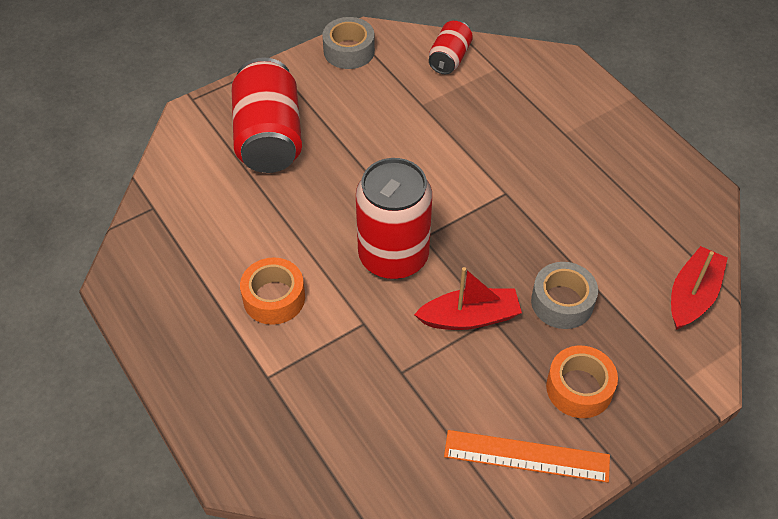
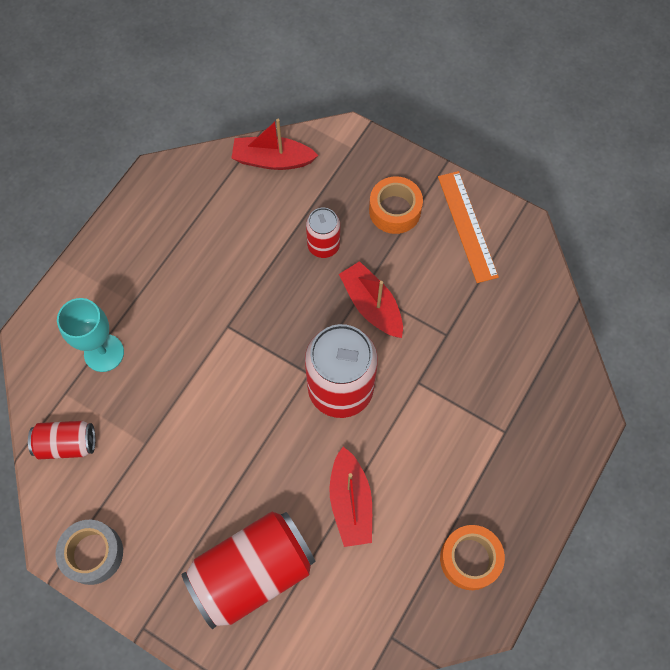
camera: 115 degrees left, 15 degrees up
(274, 298) = (431, 466): orange tape -> orange tape (470, 559)
(282, 223) = (350, 502): none -> red boat
(522, 101) = (104, 353): none -> turquoise goblet
(562, 302) = (323, 245): grey tape -> red can

